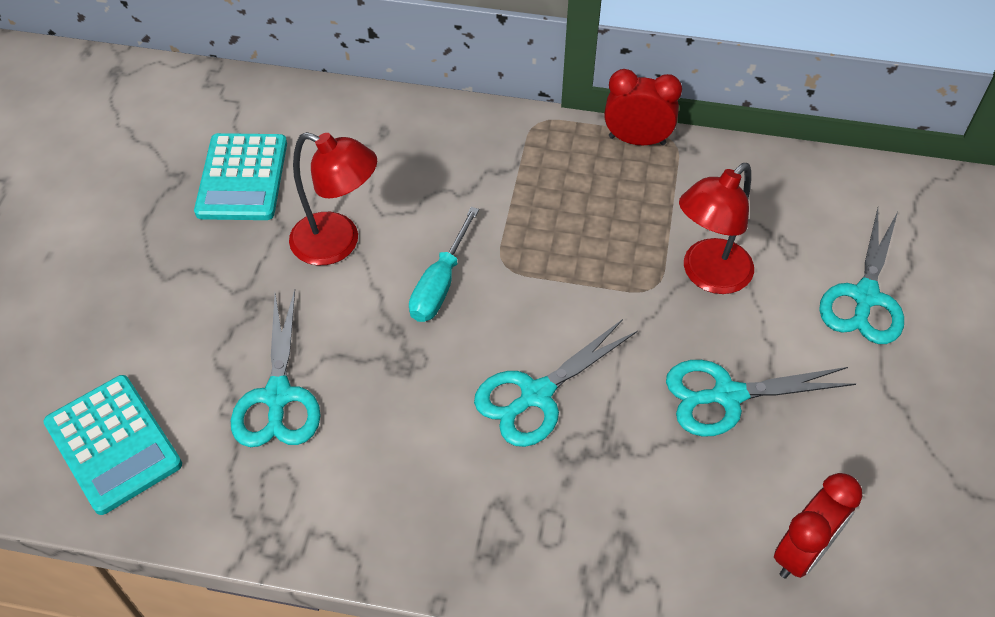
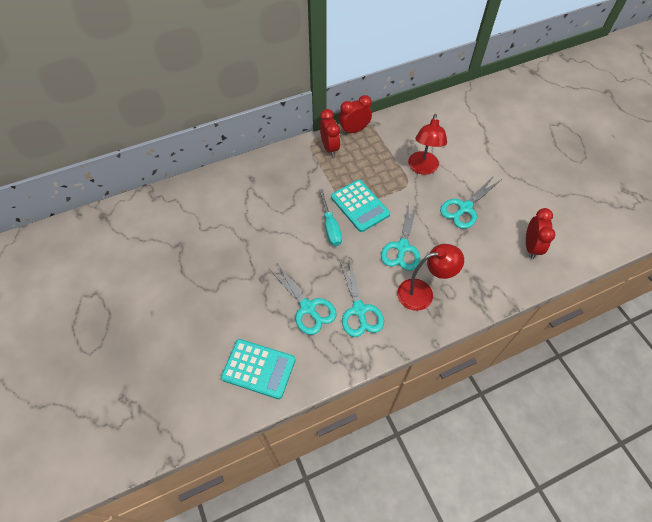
camera: 35 degrees left, 5 degrees up
(242, 178) = (209, 230): turquoise calculator -> turquoise calculator (360, 206)
(338, 243) = (275, 234): red lamp -> red lamp (422, 293)
(563, 148) = (329, 148): none -> red clock
(865, 297) = (478, 147): turquoise scissors -> turquoise scissors (359, 310)

